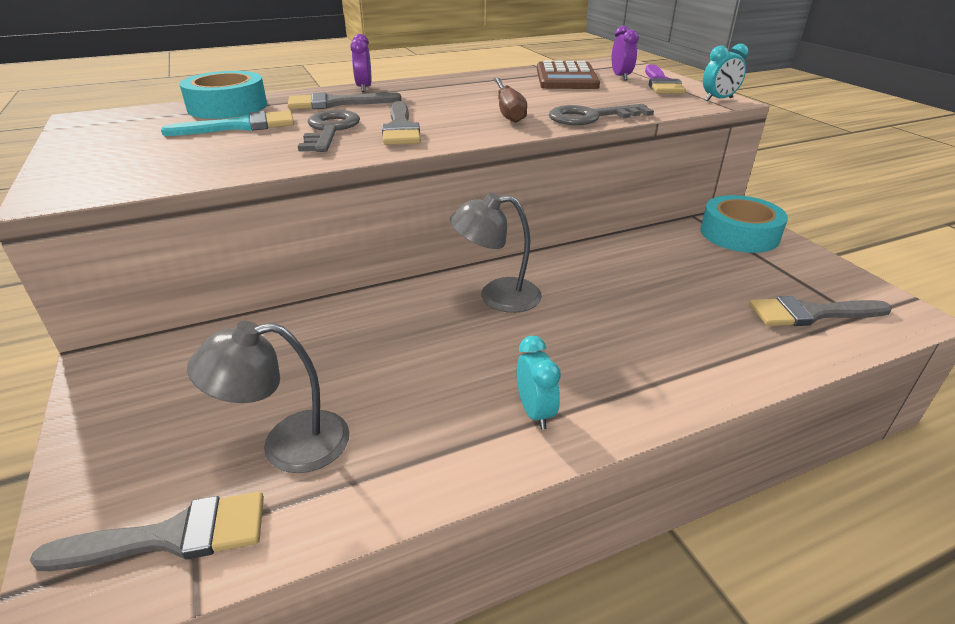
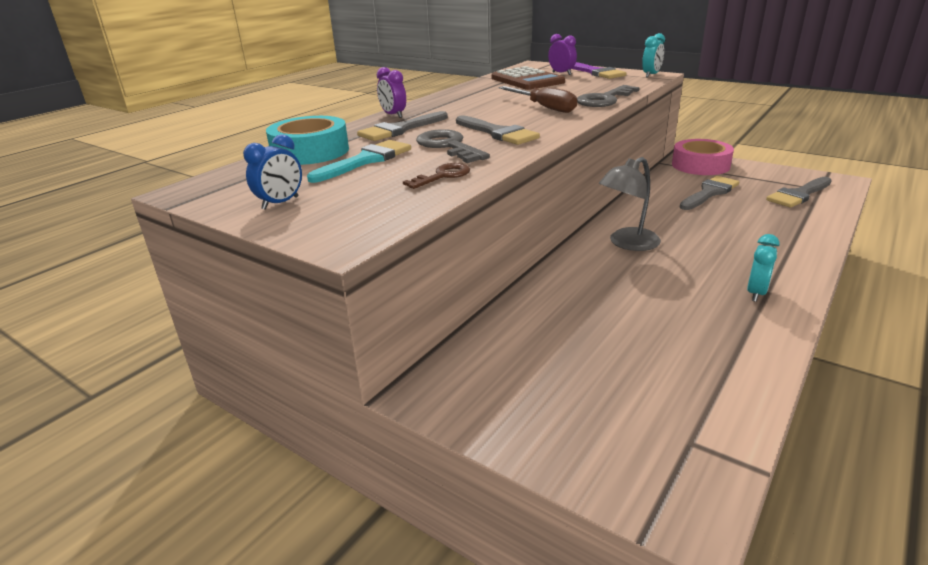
camera: 30 degrees left, 5 degrees down
(103, 147) = (280, 203): none -> blue clock
(172, 536) = (682, 450): grey brush -> grey brush (710, 193)
(254, 158) = (442, 176): none -> brown key
(287, 444) = (655, 372): grey lamp -> none
(535, 412) = (756, 293): turquoise clock -> turquoise clock turned 75 degrees clockwise
(739, 234) = (700, 165): turquoise tape -> pink tape

